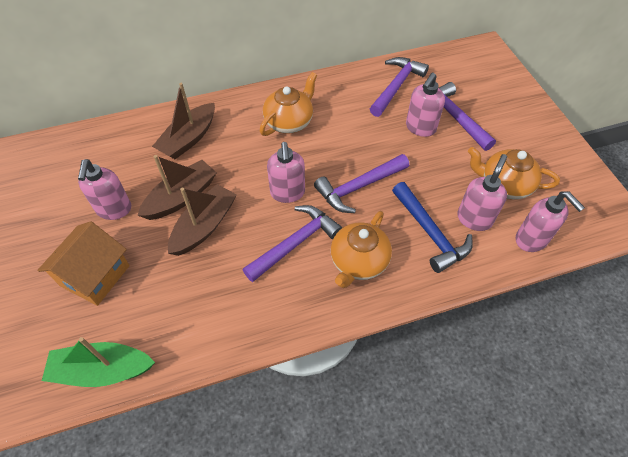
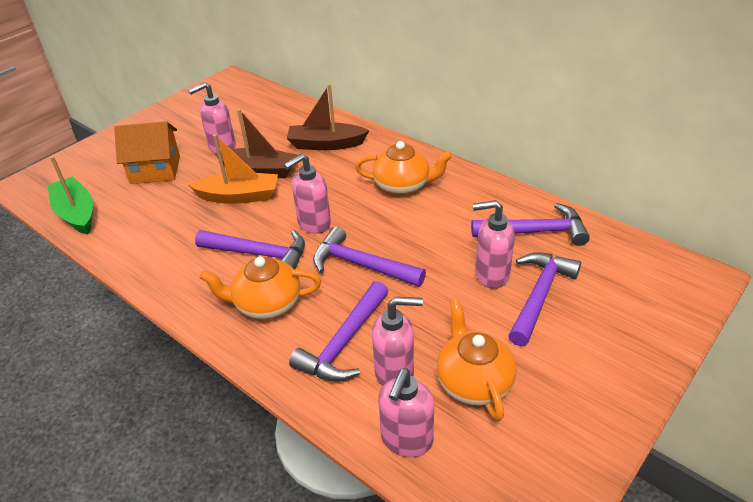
camera: 60 degrees right, 15 degrees down
(204, 226) = (238, 196): brown boat -> orange boat
(430, 233) = (344, 342): blue hammer -> purple hammer

